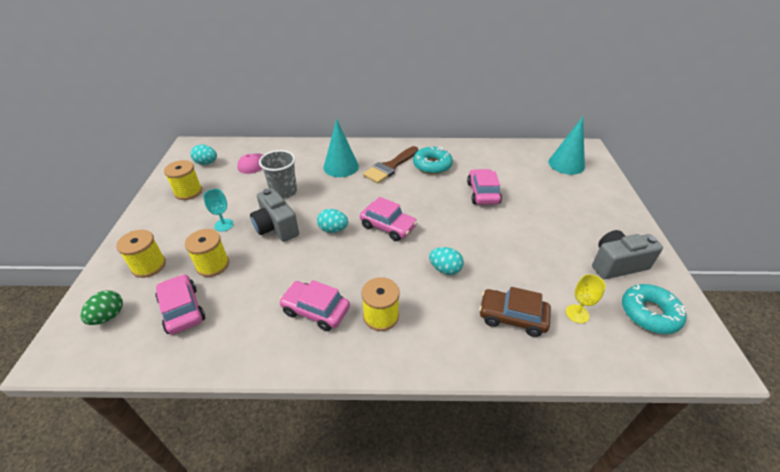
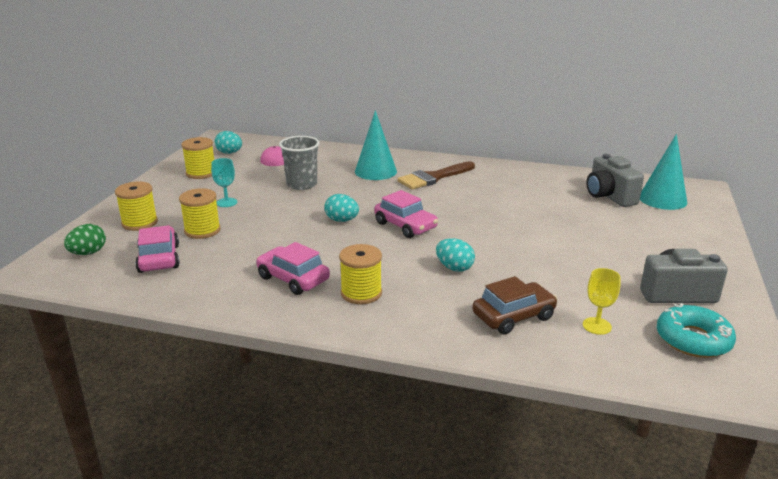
camera: 15 degrees right, 15 degrees down
(276, 227) = (280, 211): grey camera -> grey camera (609, 196)
(432, 165) = (485, 181): turquoise donut -> none
(483, 193) = (536, 212): pink car -> none
(512, 317) = (513, 316): brown car -> brown car turned 120 degrees clockwise

